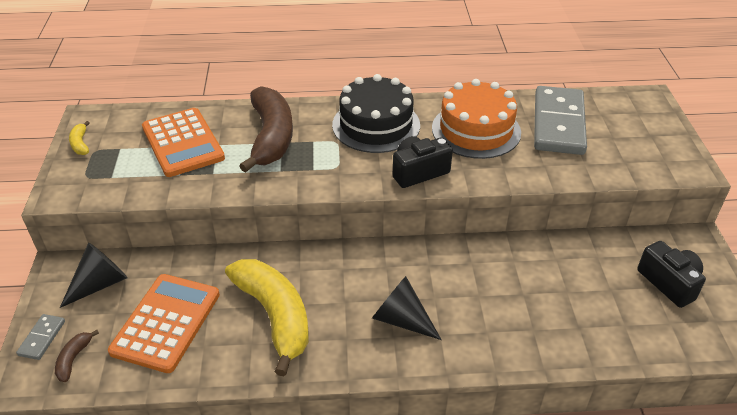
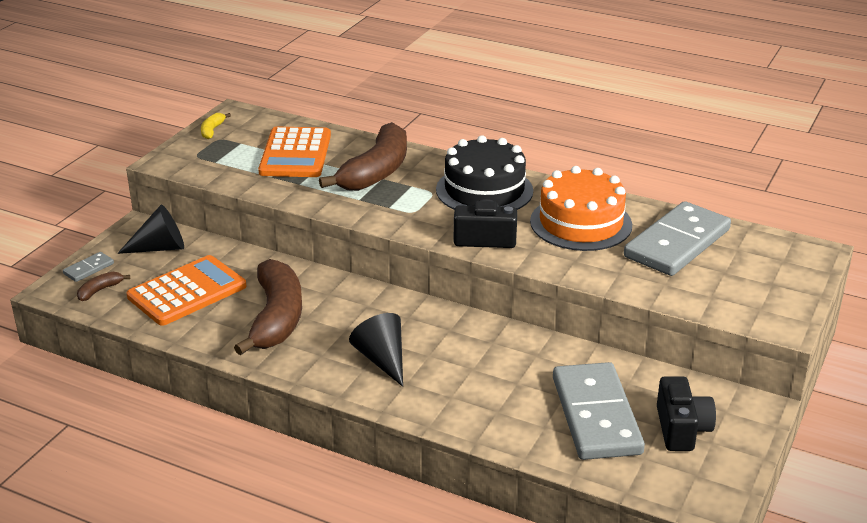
camera: 30 degrees right, 10 degrees down
(275, 316) = (276, 318): yellow banana -> brown banana
(604, 298) = (595, 415): none -> grey domino

